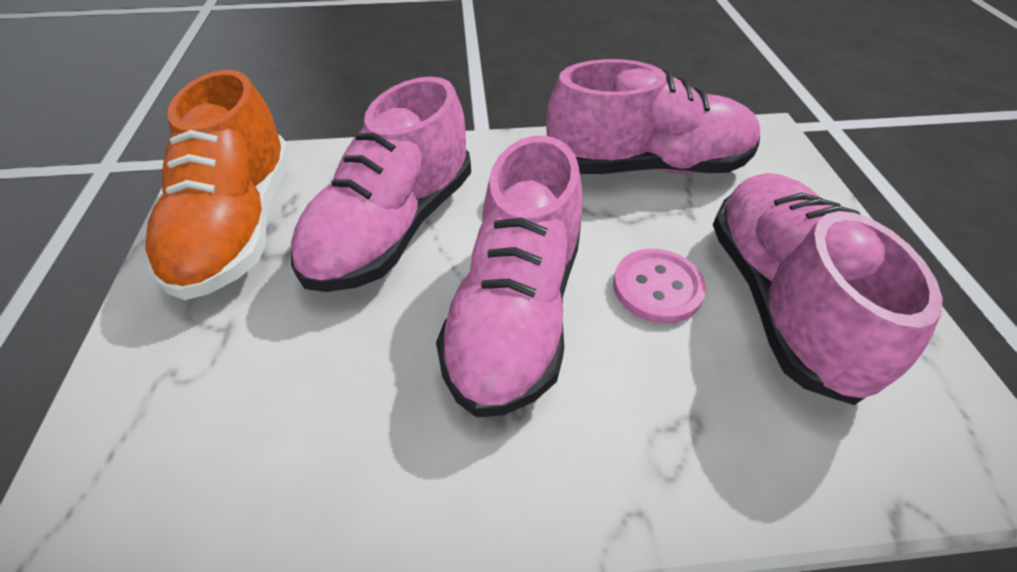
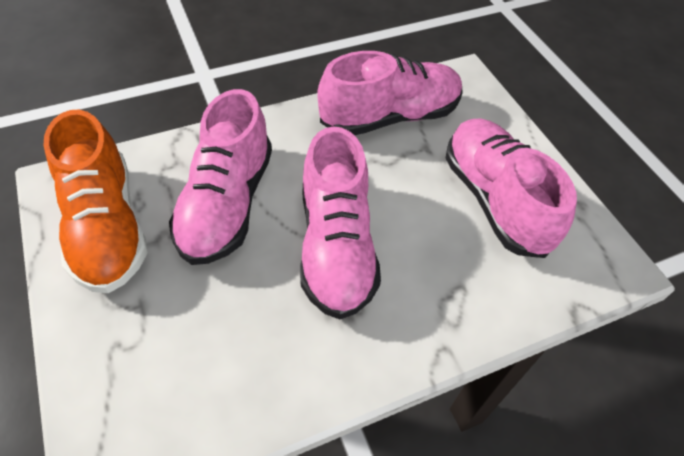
camera: 20 degrees left, 5 degrees up
(657, 287) = (420, 208): pink button -> none

